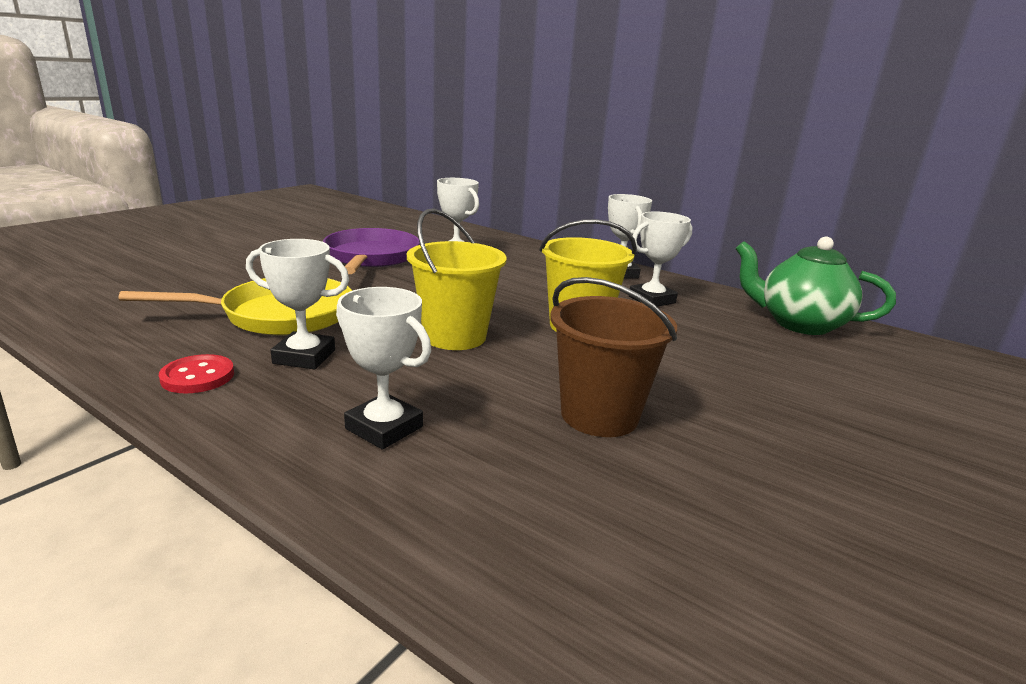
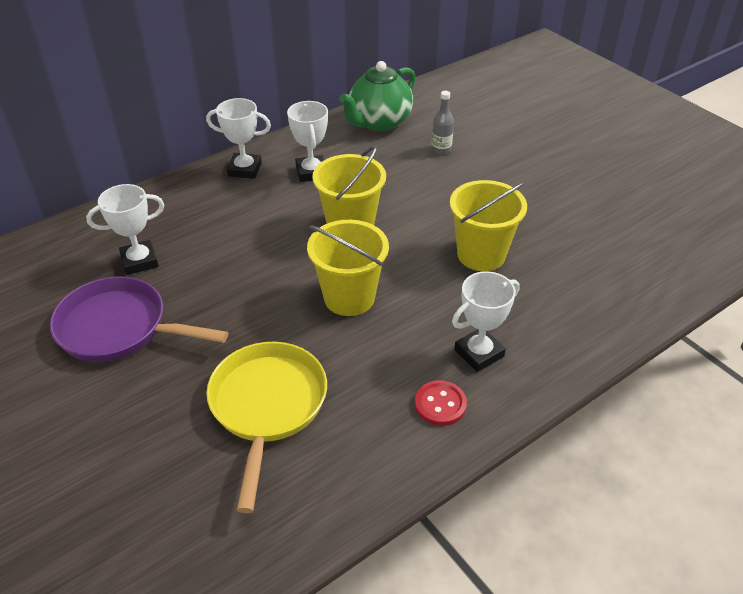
camera: 70 degrees left, 20 degrees up
(198, 376) = (383, 456): red button -> red button (440, 404)
(304, 357) = (363, 390): white trophy -> none
(599, 415) = (481, 255): brown bucket -> yellow bucket
(805, 367) = (441, 149): none -> grey bottle

